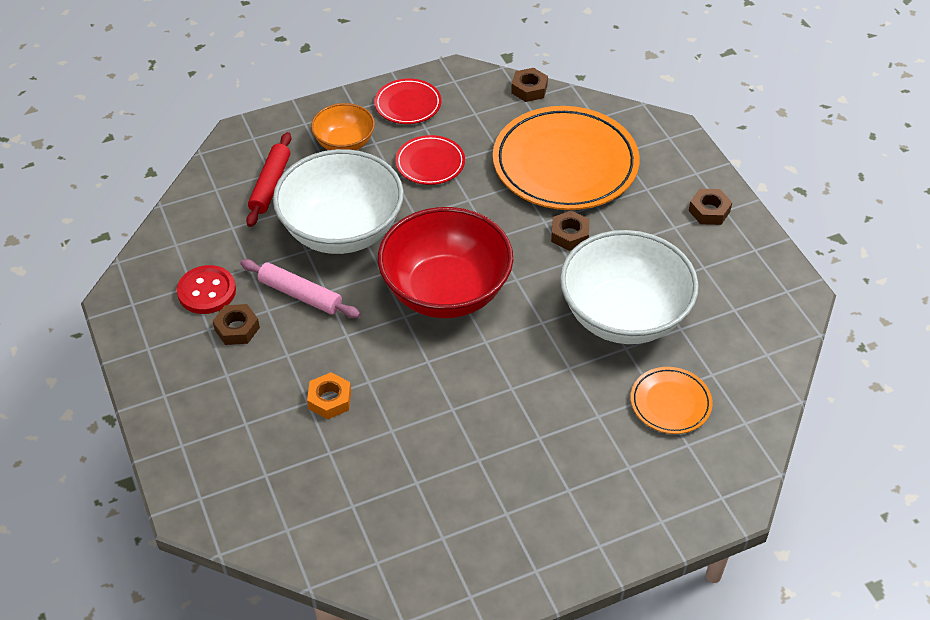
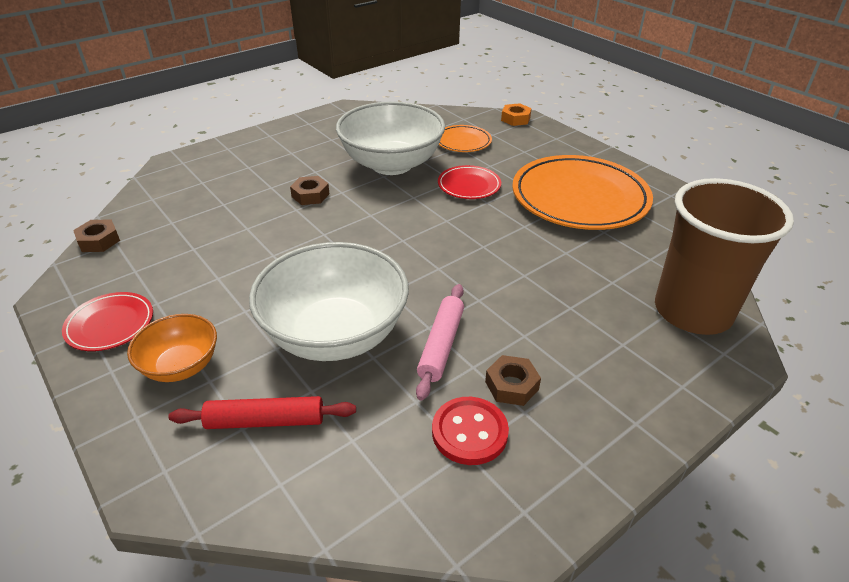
camera: 105 degrees left, 10 degrees down
(260, 501) = (692, 311): none -> brown cup
(330, 400) = (559, 294): orange nut -> orange nut (515, 119)
(430, 163) = (218, 289): red plate -> red plate (469, 185)
(446, 291) = (398, 249): red bowl -> none
(565, 164) = (218, 207): orange plate -> orange plate (579, 198)
(709, 211) = (271, 141): brown nut -> none

